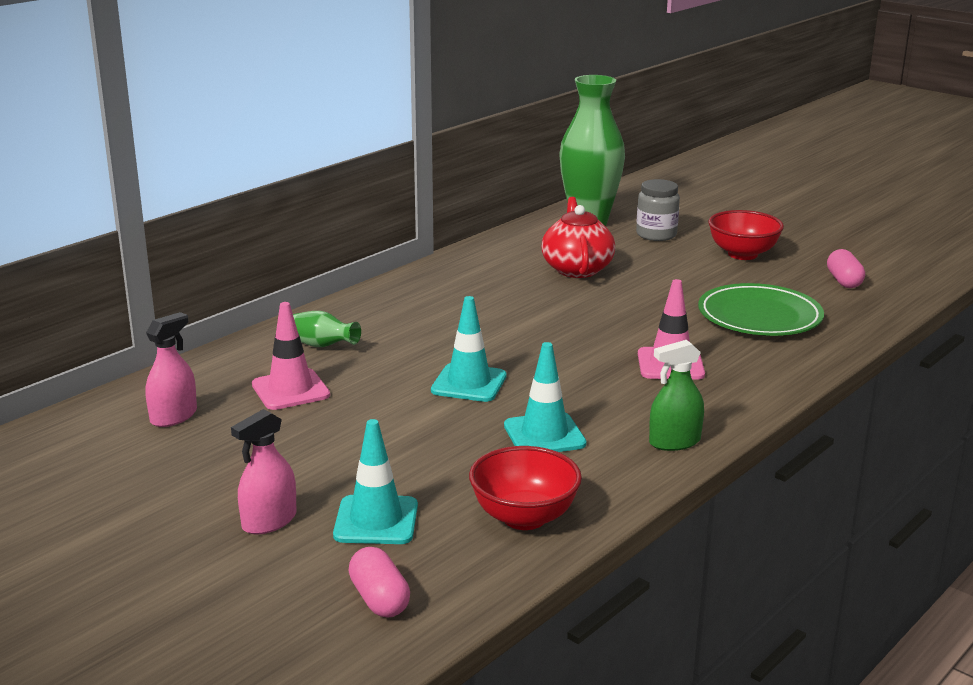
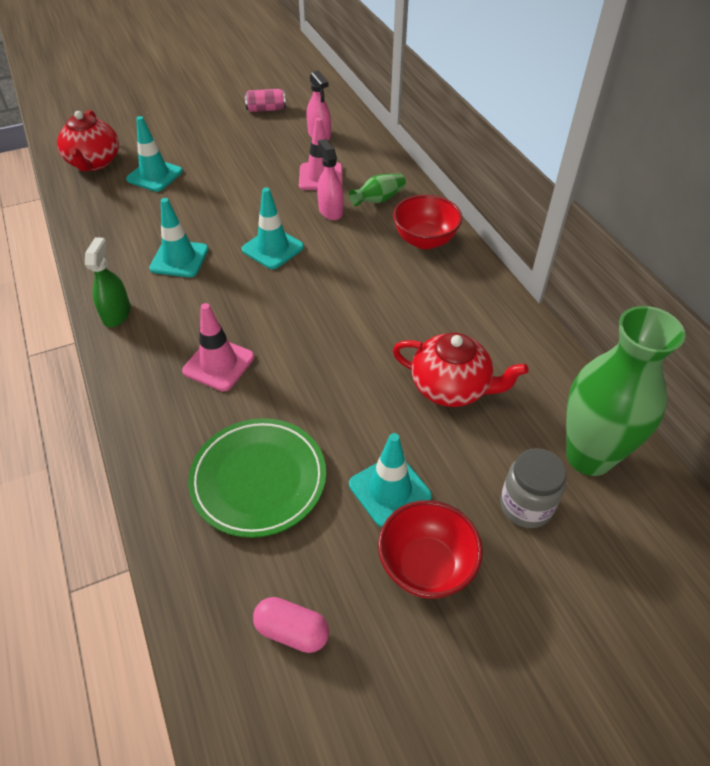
camera: 115 degrees right, 25 degrees up
(104, 482) = (266, 109): none -> pink can
(269, 521) = (186, 146): pink spray bottle -> pink spray bottle (330, 211)
(379, 599) = (94, 162): pink capsule -> red teapot
(524, 517) = (106, 222): red bowl -> red bowl (425, 240)
(702, 273) = (390, 490): none -> turquoise traffic cone

